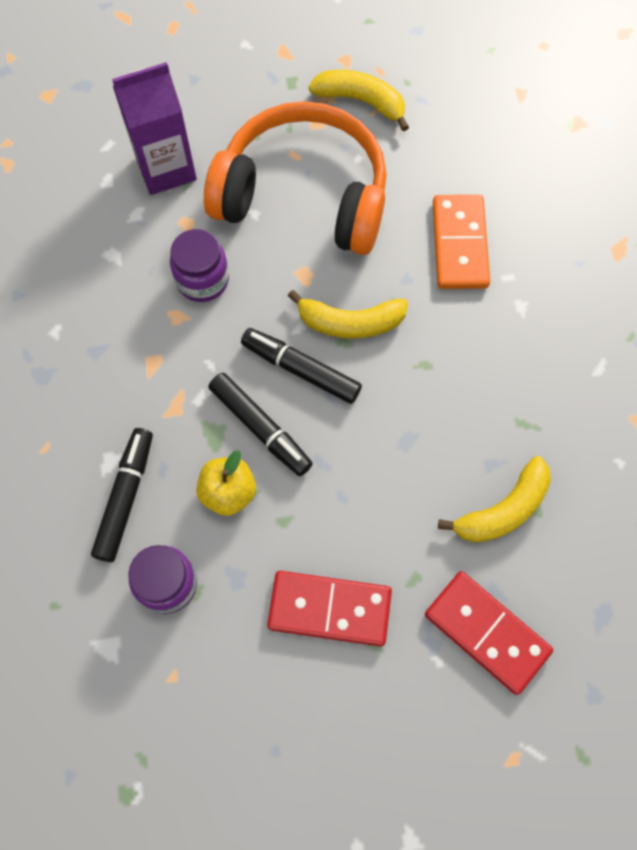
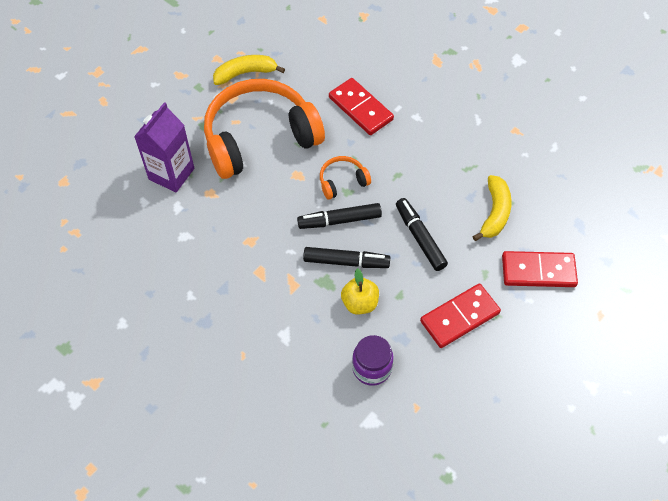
camera: 40 degrees left, 10 degrees down
(125, 497) = (310, 345): black marker -> black marker (420, 238)
(202, 280) = (246, 214): purple jar -> none
(350, 322) = (342, 181): yellow banana -> orange headphones
(460, 244) = (361, 108): orange domino -> red domino

